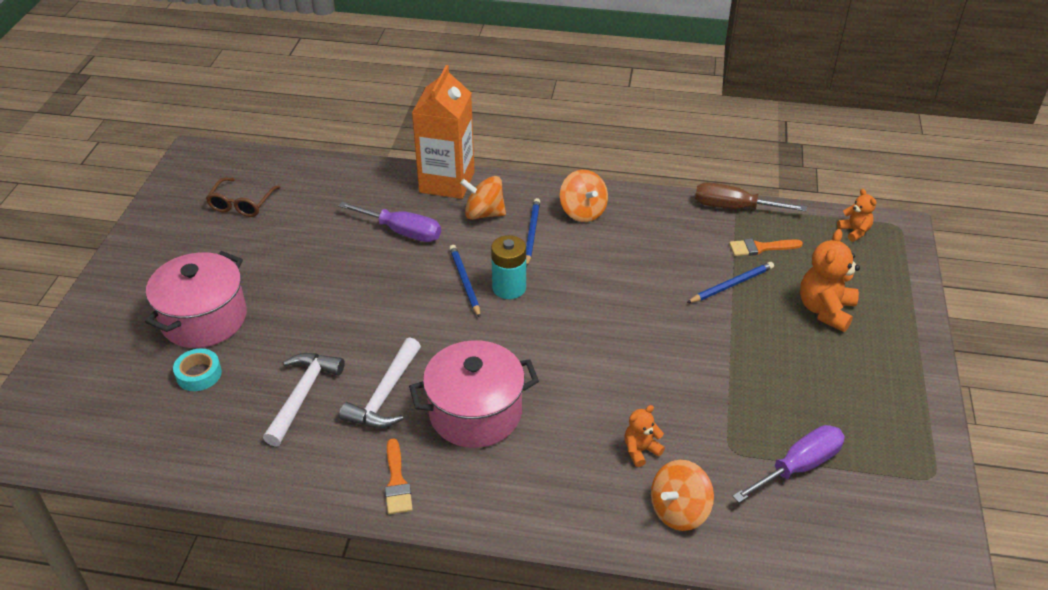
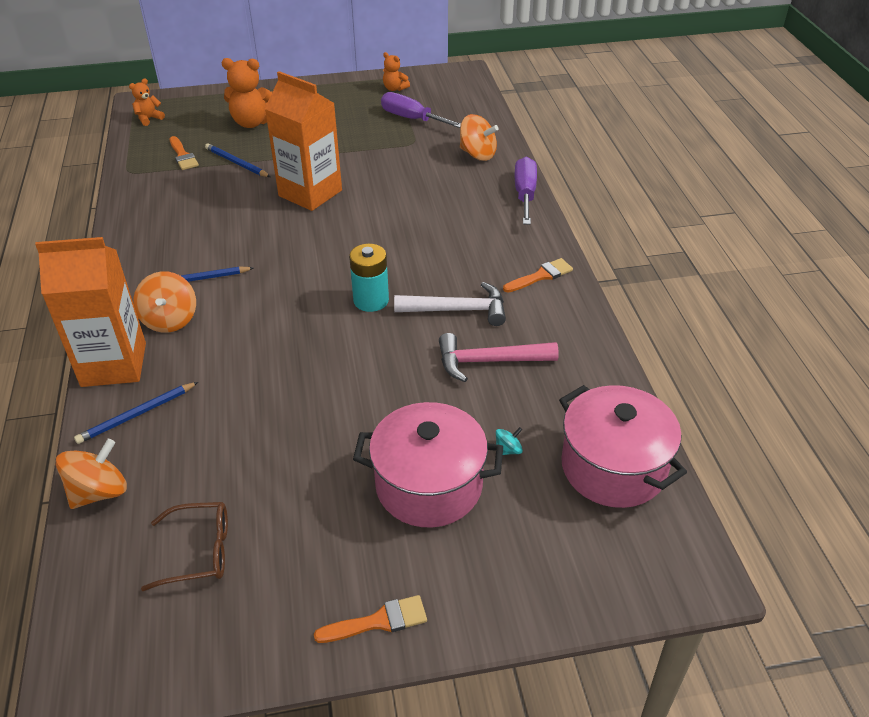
camera: 110 degrees left, 0 degrees up
(125, 269) = (378, 621): none -> orange brush
(199, 374) = (508, 450): turquoise tape -> turquoise spinning top
(302, 395) = (488, 361): white hammer -> pink hammer
(402, 232) = (219, 372): purple screwdriver -> purple screwdriver (525, 194)
(464, 282) = (287, 304): blue pencil -> blue pencil (136, 415)
(475, 413) = (447, 256): pink pot -> pink pot (613, 467)
(509, 288) = (285, 274): turquoise battery -> turquoise battery (371, 300)
(583, 212) = (152, 255): orange spinning top -> orange spinning top (99, 492)
(640, 450) = (436, 176): orange teddy bear -> orange teddy bear (394, 88)
(646, 331) = (310, 193): none -> orange carton
(734, 207) = (127, 174): brown screwdriver -> none

